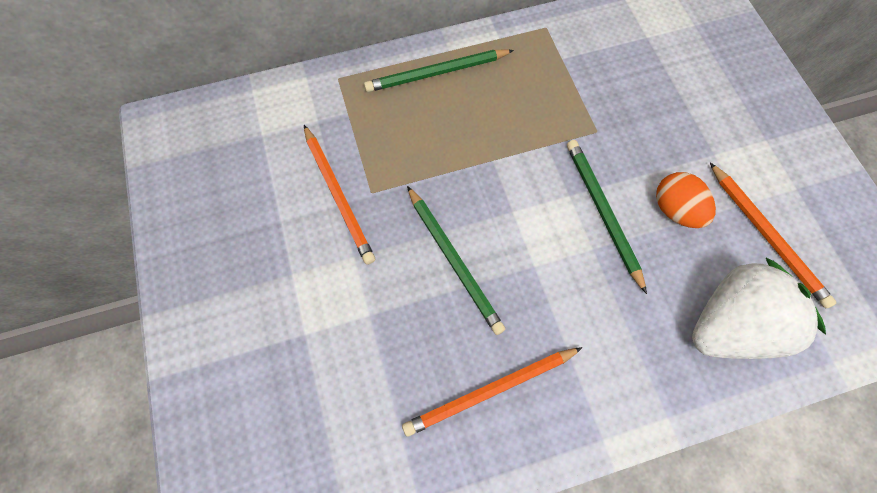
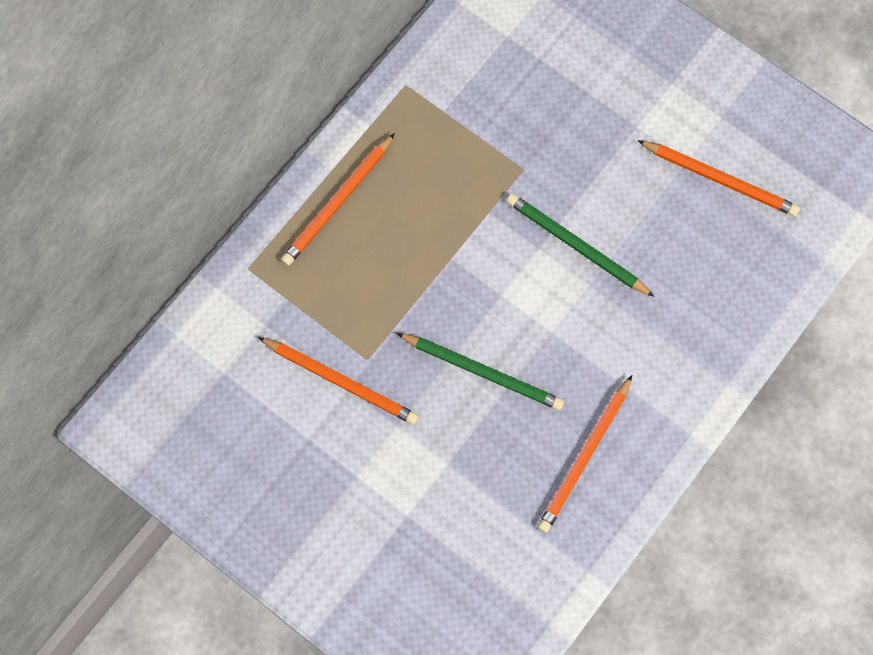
camera: 35 degrees left, 5 degrees up
(437, 73) = (338, 202): green pencil -> orange pencil
(675, 210) = (635, 204): orange egg -> none
(731, 325) = (733, 278): white strawberry -> none

